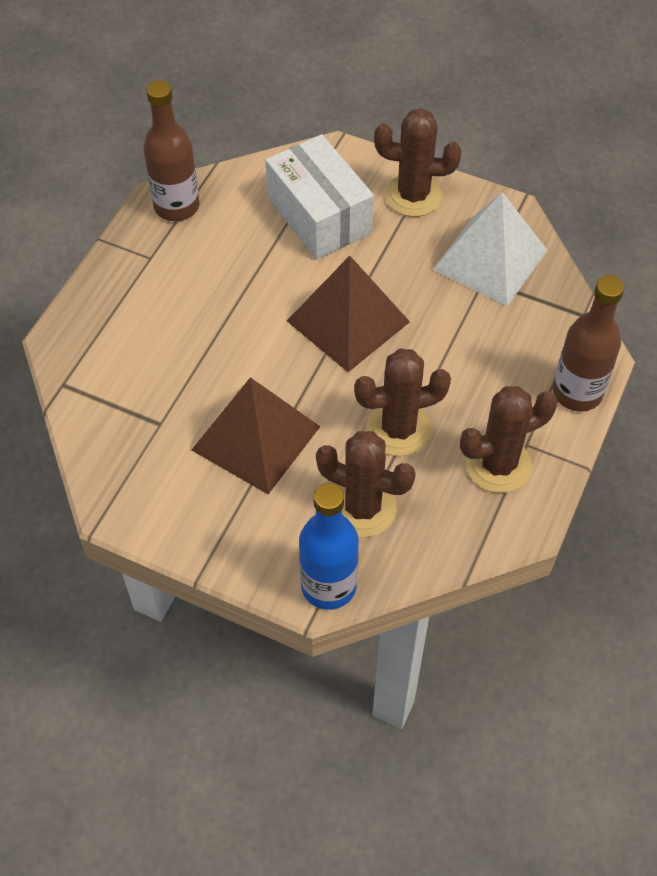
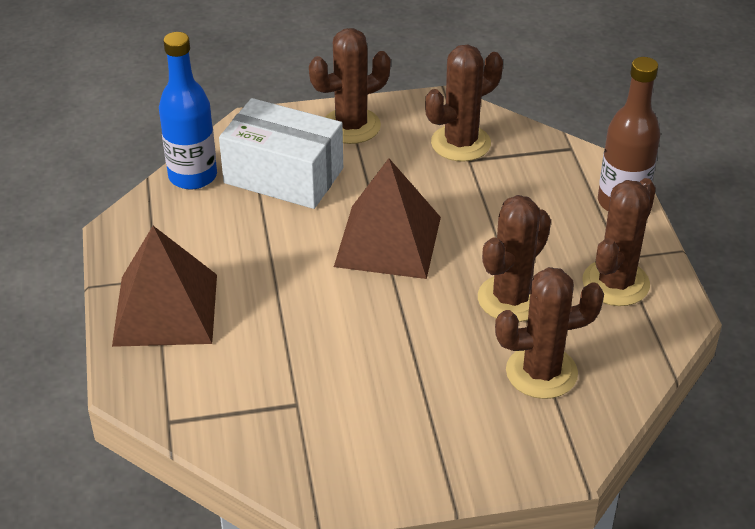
camera: 35 degrees left, 15 degrees down
(176, 206) = (142, 227): brown bottle -> none
(256, 438) = (397, 369): brown pyramid -> brown pyramid (166, 309)
(328, 586) = (574, 447): blue bottle -> blue bottle (193, 176)
(490, 260) = (460, 143): white pyramid -> brown cactus

